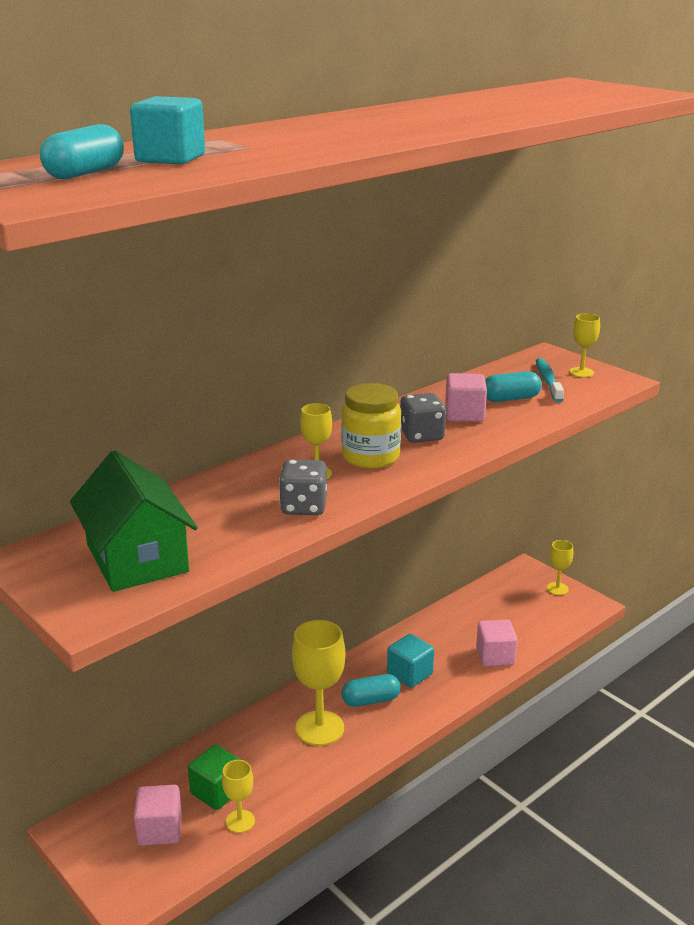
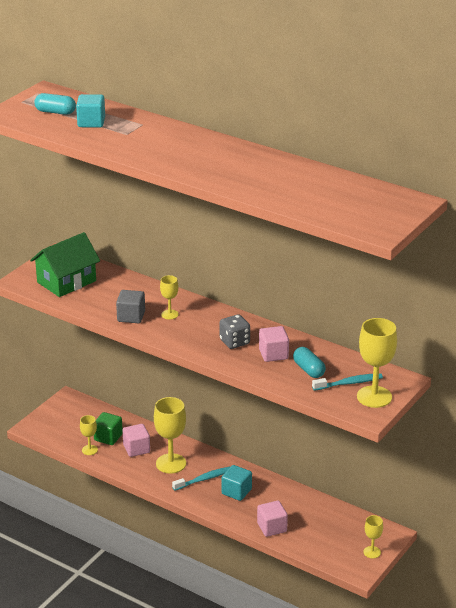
camera: 75 degrees right, 5 degrees up
(160, 830) = (76, 425): pink cube -> pink cube (136, 449)
(304, 507) = (131, 316): grey dice -> grey cube
(370, 457) = (197, 328): yellow jar -> none
(371, 700) = (204, 479): turquoise capsule -> turquoise toothbrush
(581, 372) = (374, 397): yellow goblet -> yellow goblet, size x1.87

